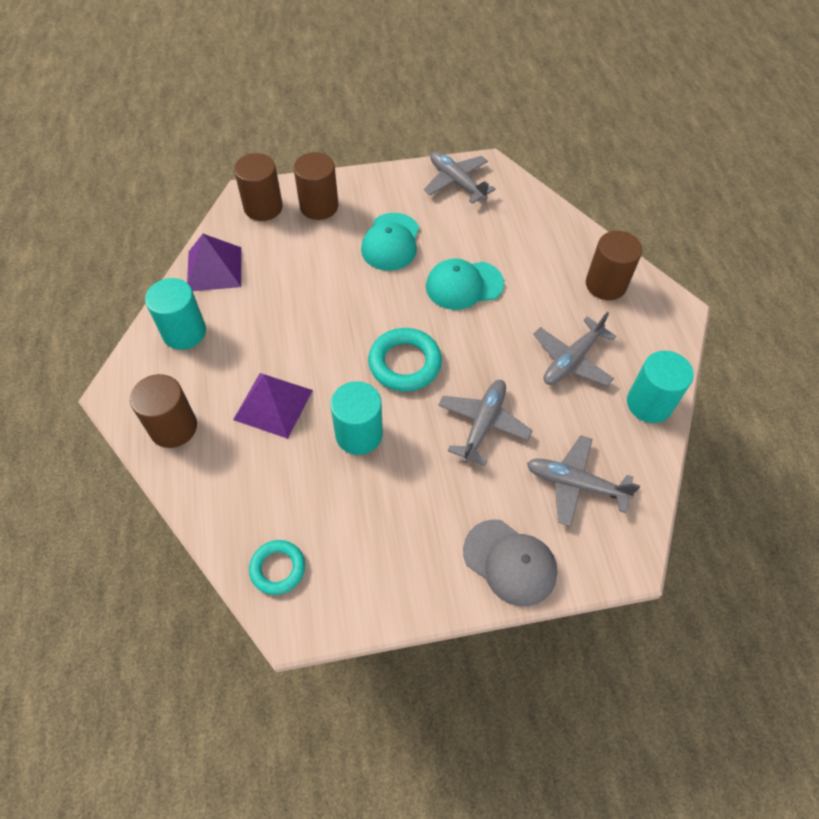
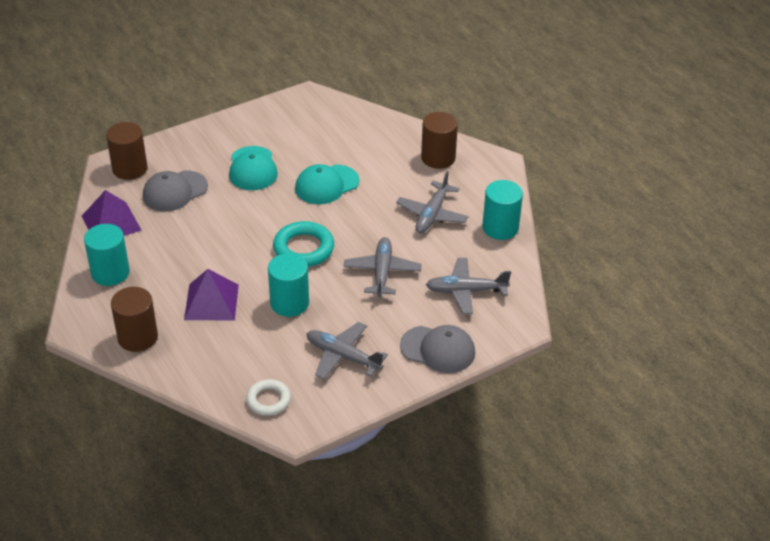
camera: 20 degrees left, 15 degrees down
(278, 568) = (268, 400): turquoise ring -> white ring
(297, 248) = (175, 191): none -> grey cap
(319, 206) = (178, 157): brown cylinder -> none
(456, 182) = (287, 113): grey plane -> grey plane (342, 356)

